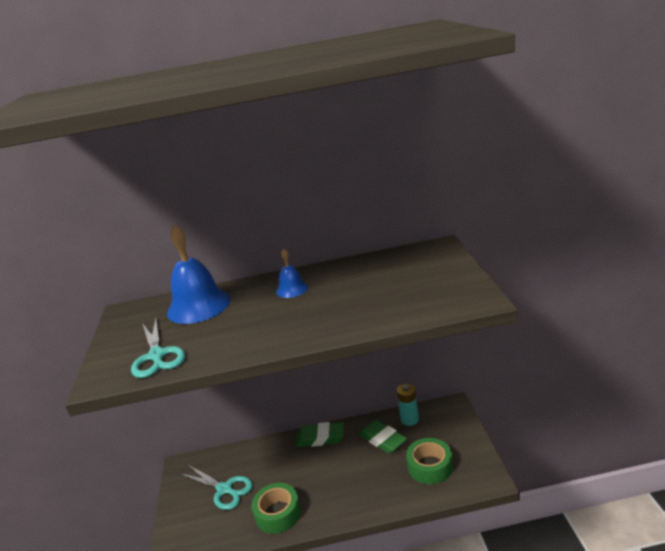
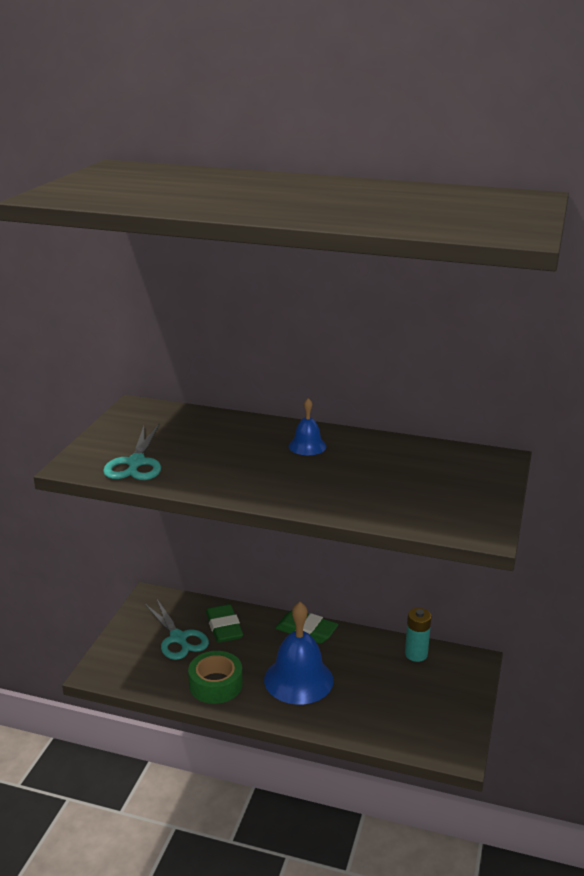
camera: 20 degrees right, 0 degrees up
(199, 306) = (206, 428): blue bell -> blue bell (298, 679)
(383, 440) = (371, 662): green eraser -> green eraser (224, 628)
(430, 466) = (403, 711): green tape -> none

